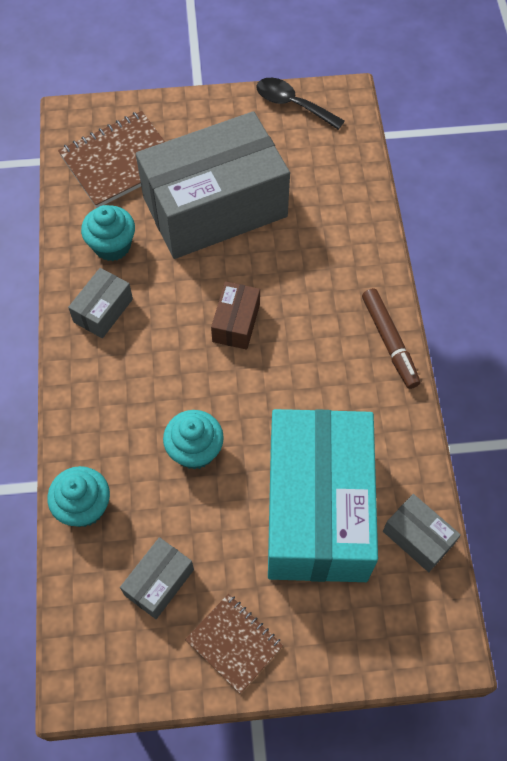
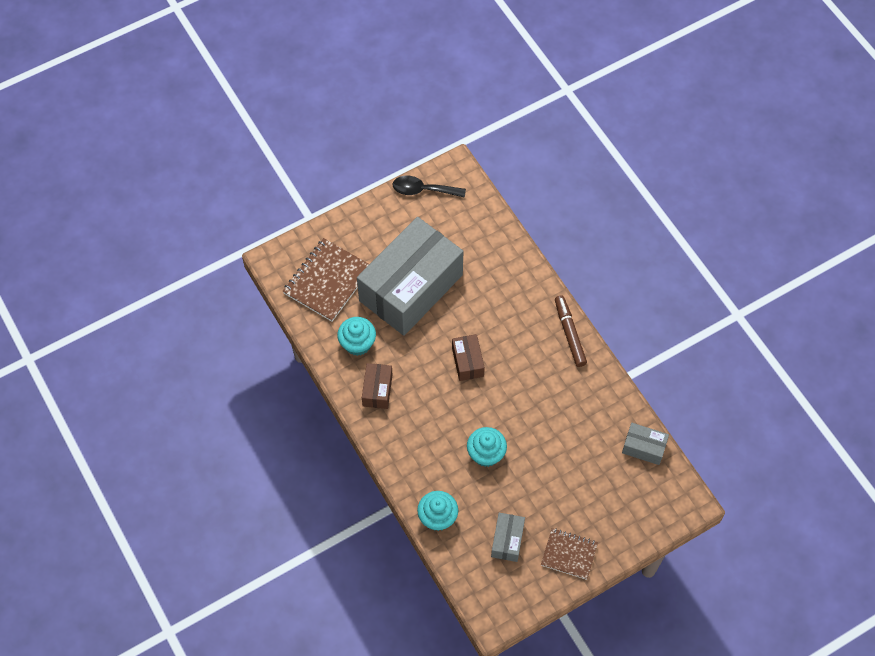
camera: 25 degrees left, 0 degrees up
(103, 310) = (377, 390): grey box -> brown box
(317, 509) = (577, 457): turquoise box -> none
(389, 342) = (569, 333): brown marker -> brown marker turned 150 degrees counterclockwise

